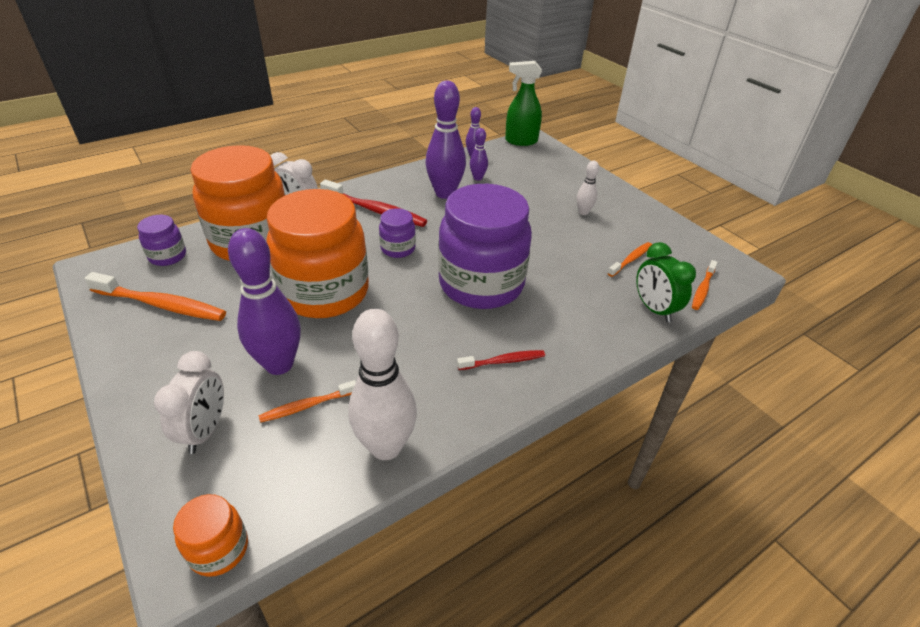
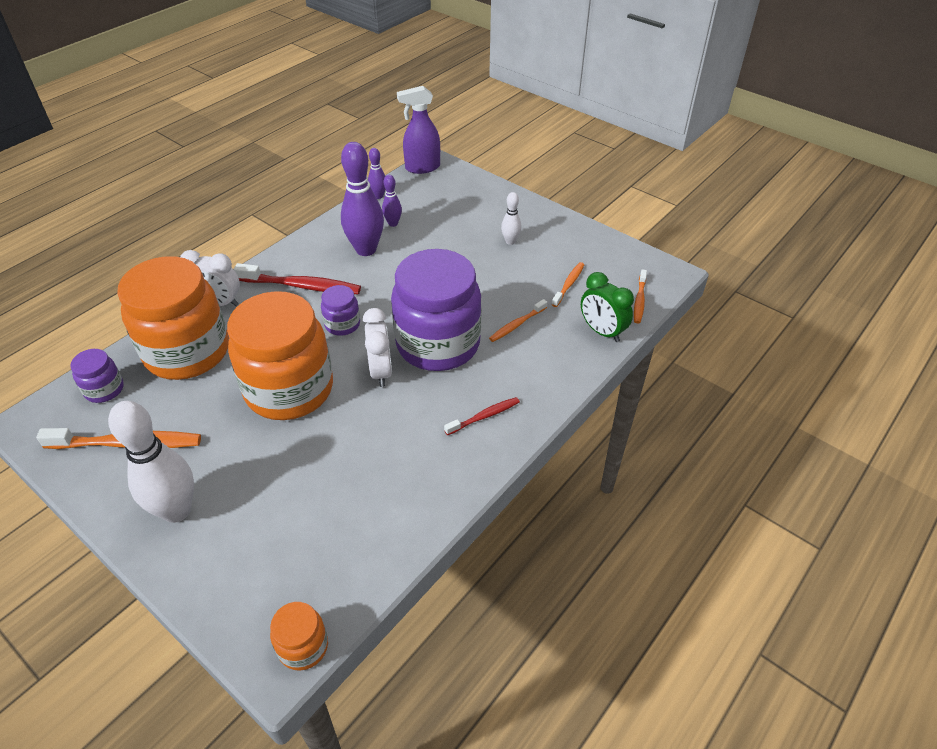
camera: 15 degrees left, 5 degrees up
(205, 430) = (239, 553): white clock -> white clock (381, 371)
(279, 364) = (278, 473): purple bowling pin -> none
(307, 406) = (323, 505): orange toothbrush -> orange toothbrush (517, 325)
(386, 447) = (409, 522): white bowling pin -> white bowling pin (177, 510)
(520, 141) = (422, 167): green spray bottle -> purple spray bottle

